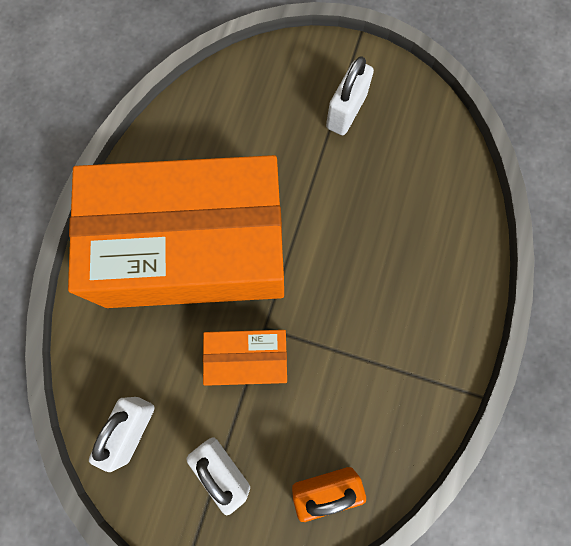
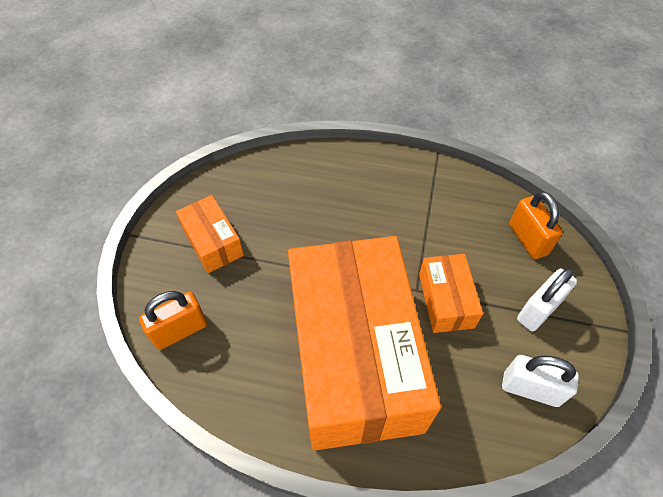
camera: 95 degrees left, 20 degrees down
(242, 85) = (180, 330): none -> orange padlock
(346, 112) = (213, 242): white padlock -> orange box

